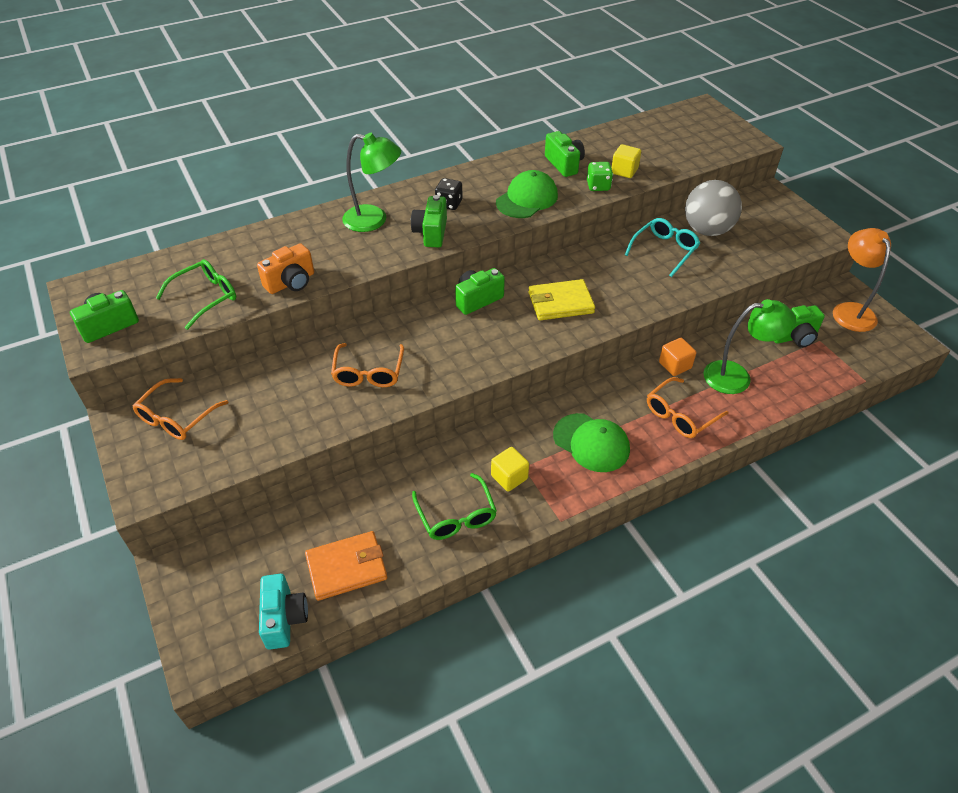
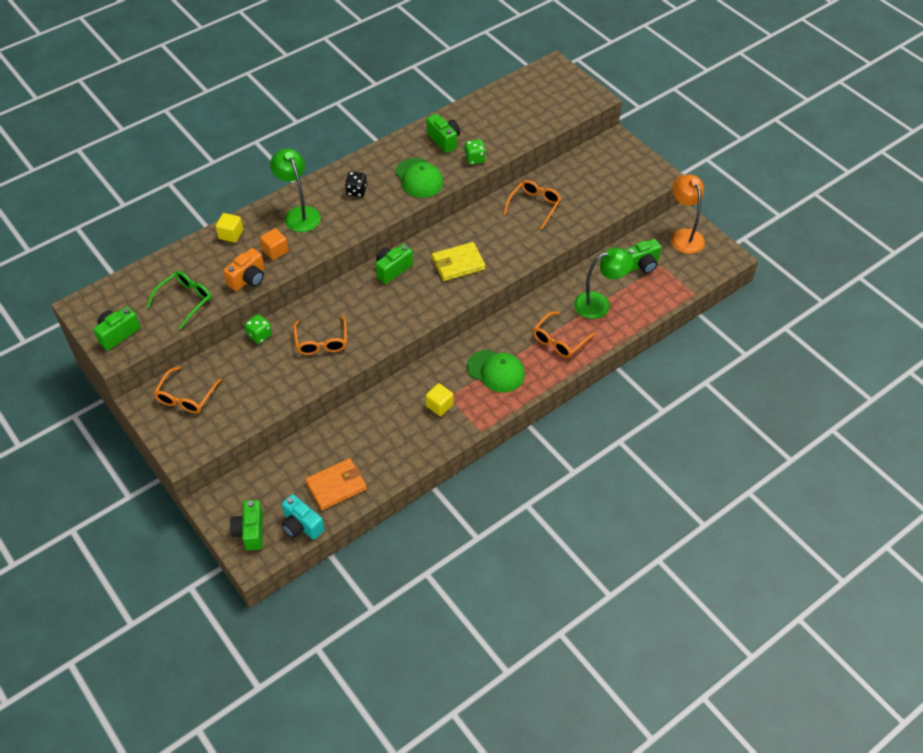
camera: 10 degrees left, 5 degrees up
(284, 619) = (301, 525): turquoise camera -> turquoise camera turned 150 degrees clockwise
(293, 355) = (259, 335): none -> green dice
(374, 220) = (299, 214): green lamp -> green lamp turned 120 degrees counterclockwise
(431, 233) = (348, 220): green camera -> green camera (250, 531)
(456, 516) = (406, 439): green glasses -> none
(527, 199) = (419, 178): green cap -> green cap turned 120 degrees clockwise
(624, 171) = (494, 141): yellow cube -> yellow cube (231, 234)
(664, 250) = (534, 206): turquoise glasses -> orange glasses
(675, 365) = (552, 301): orange cube -> orange cube (275, 251)
(707, 230) = (567, 182): grey ball -> none

